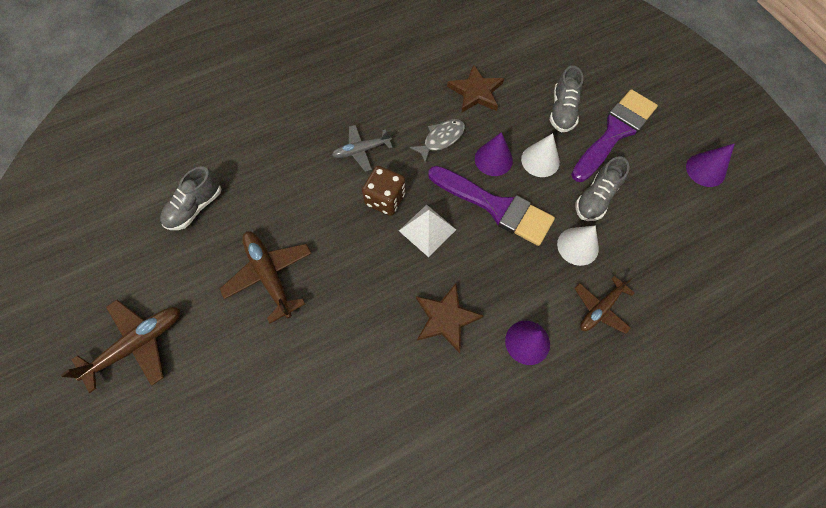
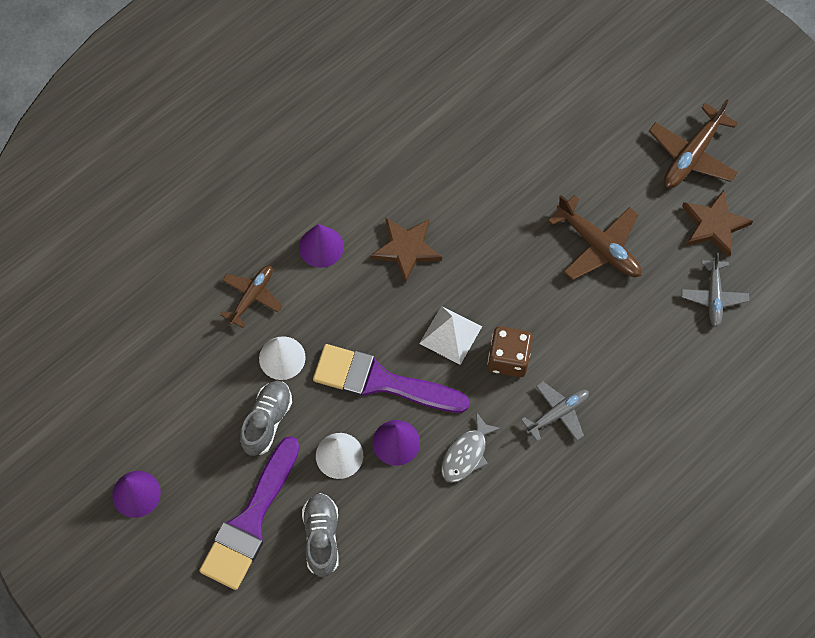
camera: 165 degrees right, 0 degrees up
(195, 207) = (713, 296): grey shoe -> grey plane
(476, 92) = (440, 538): brown star -> brown star (714, 225)

